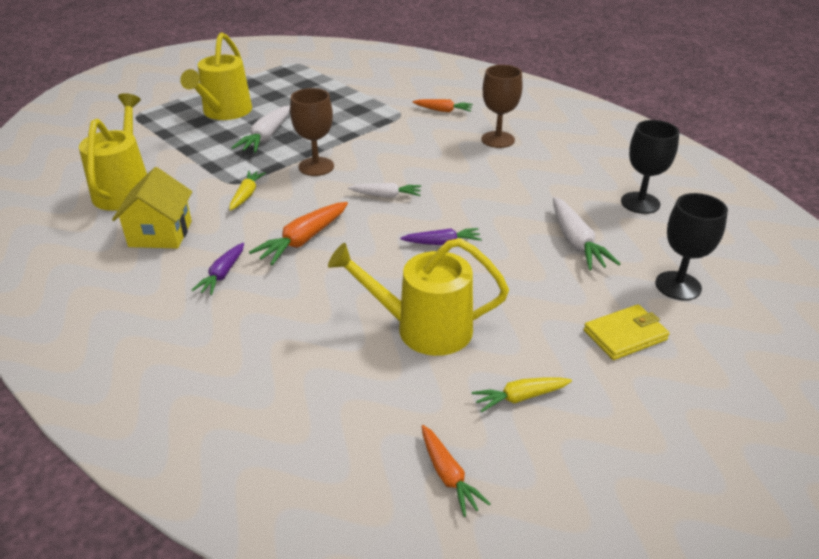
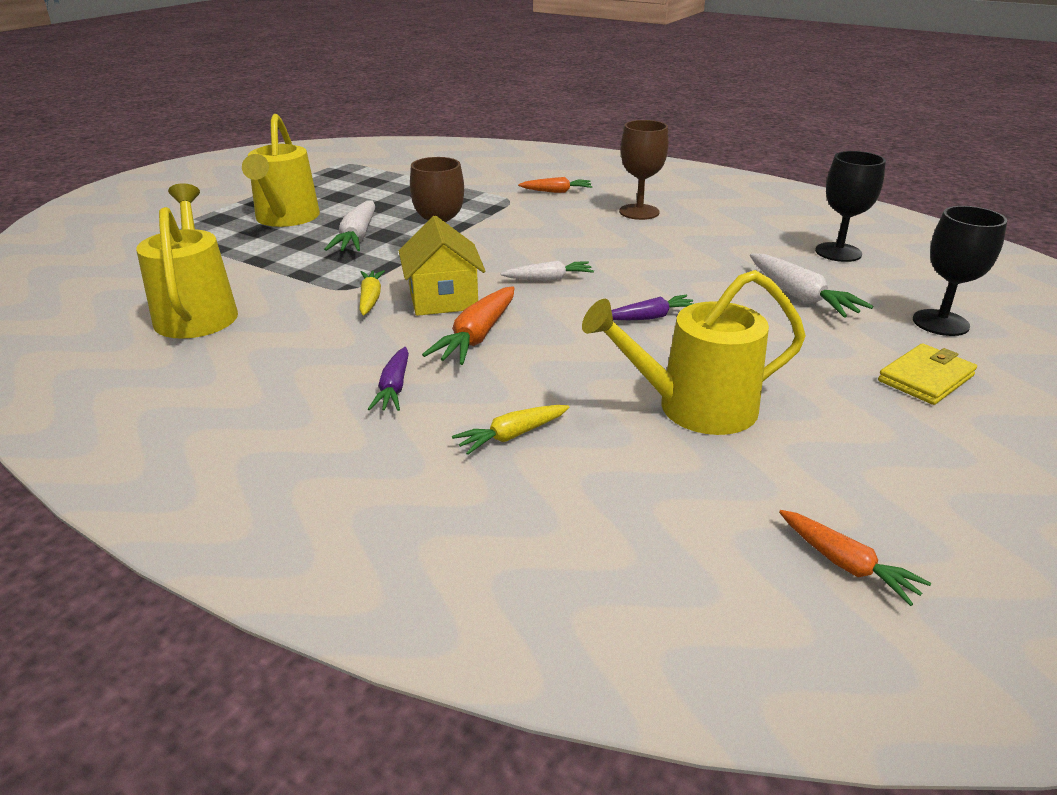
camera: 15 degrees left, 5 degrees down
(160, 234) = (278, 355): yellow house -> yellow house (443, 299)
(520, 397) = (863, 461): yellow carrot -> yellow carrot (512, 436)

